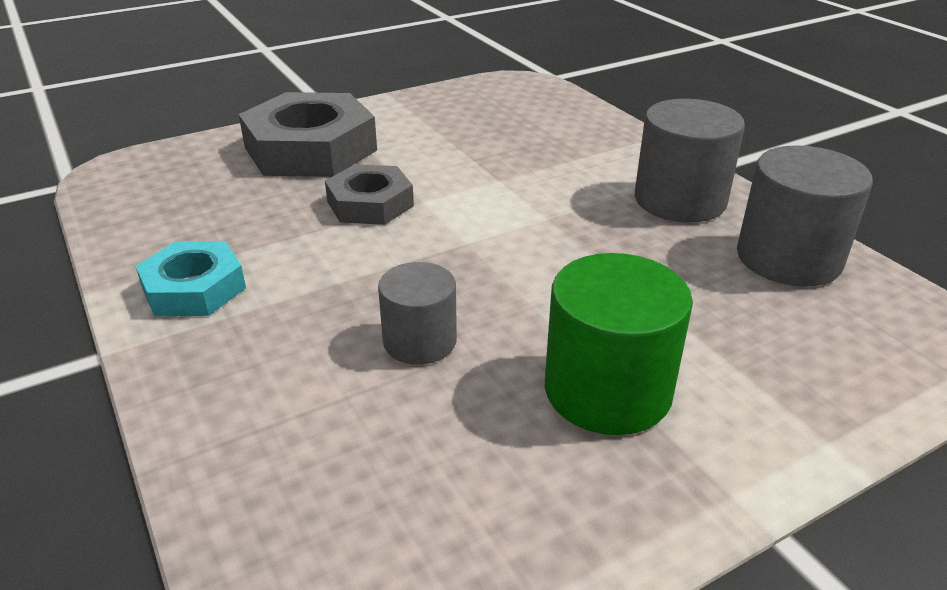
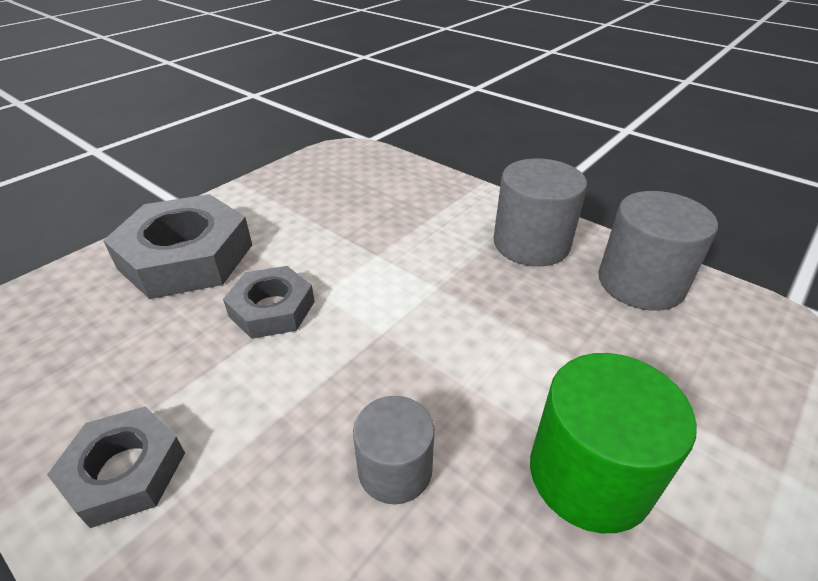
camera: 20 degrees left, 5 degrees up
(194, 288) = (125, 471): turquoise nut -> grey nut

